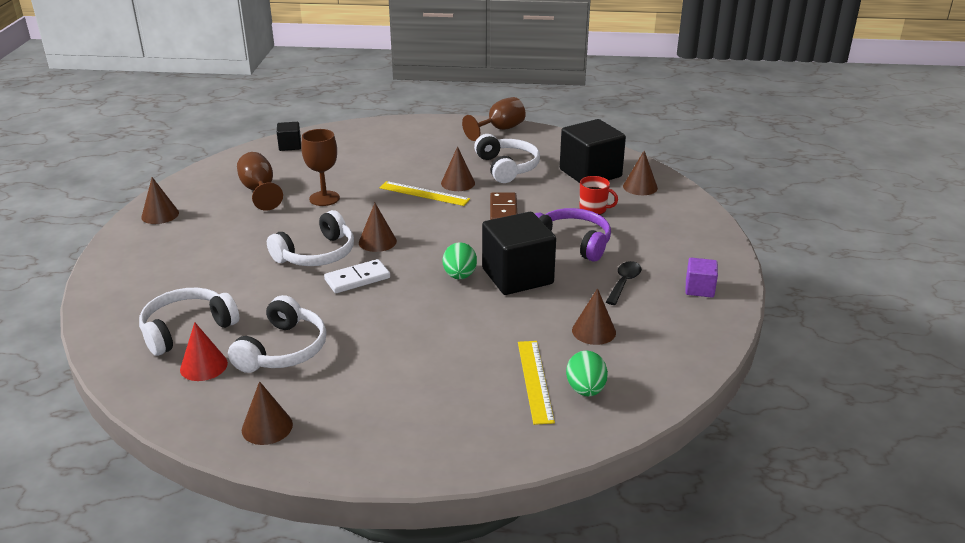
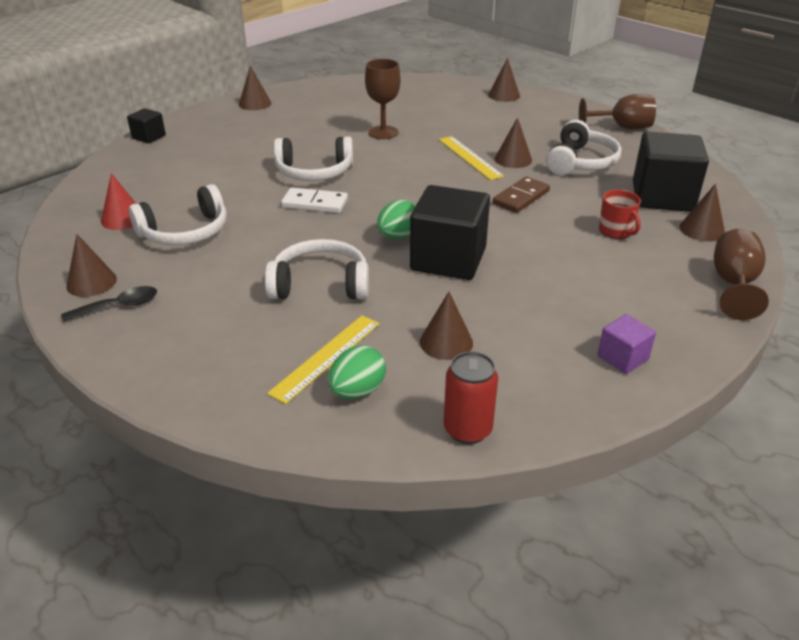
camera: 40 degrees right, 5 degrees up
(187, 329) = (152, 188): white headphones -> white headphones (320, 284)
(259, 191) = (344, 110): brown goblet -> brown goblet (733, 284)
(290, 146) = (416, 85): black cube -> black cube (149, 137)
(377, 241) = (373, 181): brown cone -> brown cone (504, 95)
(572, 242) = (547, 252): purple headphones -> none
(624, 282) = (545, 312): black spoon -> black spoon (119, 306)
(677, 375) = (467, 429): none -> red can

